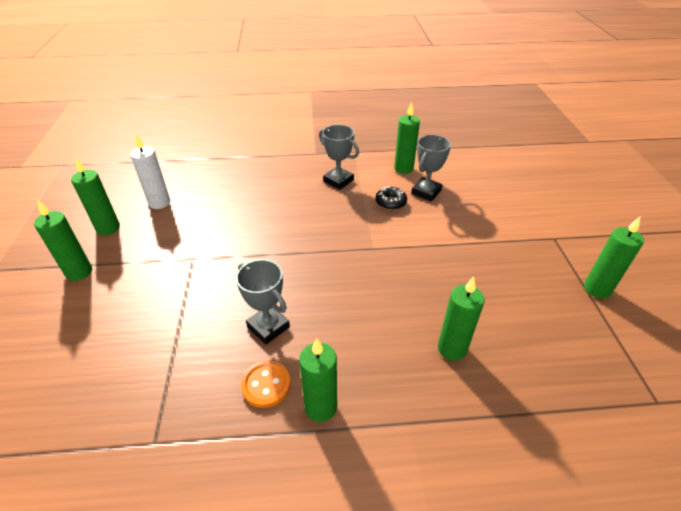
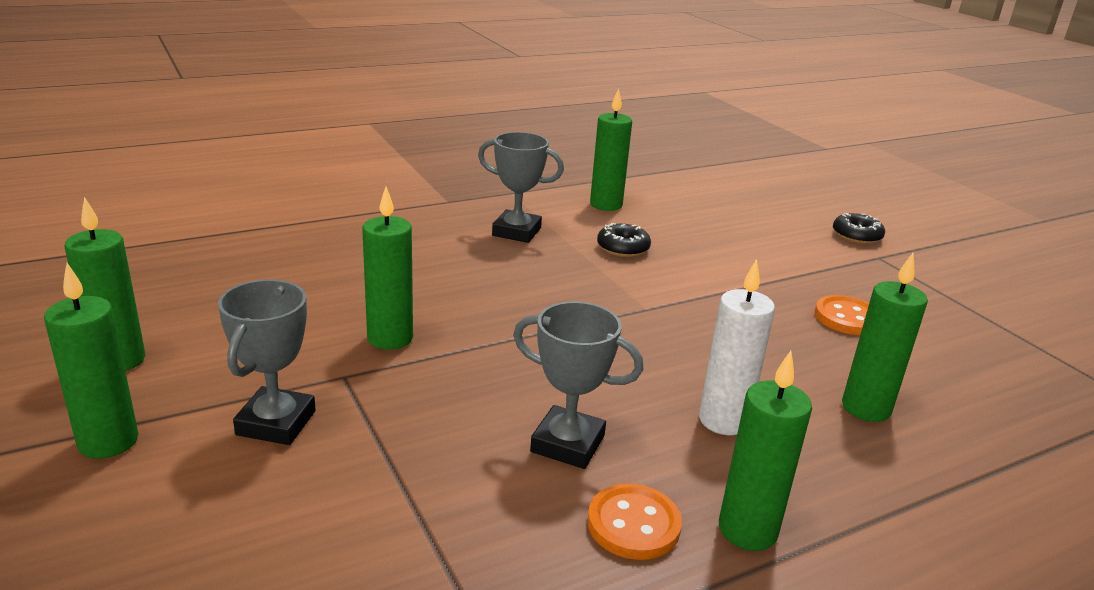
camera: 25 degrees left, 15 degrees down
(159, 203) = (203, 305): white candle -> white candle (723, 420)
(426, 192) = (664, 229): grey trophy -> grey trophy (276, 423)
(493, 281) = (847, 318): none -> orange button
(552, 218) = (856, 236): none -> black donut
(597, 289) = (977, 303): green candle -> green candle (390, 338)

